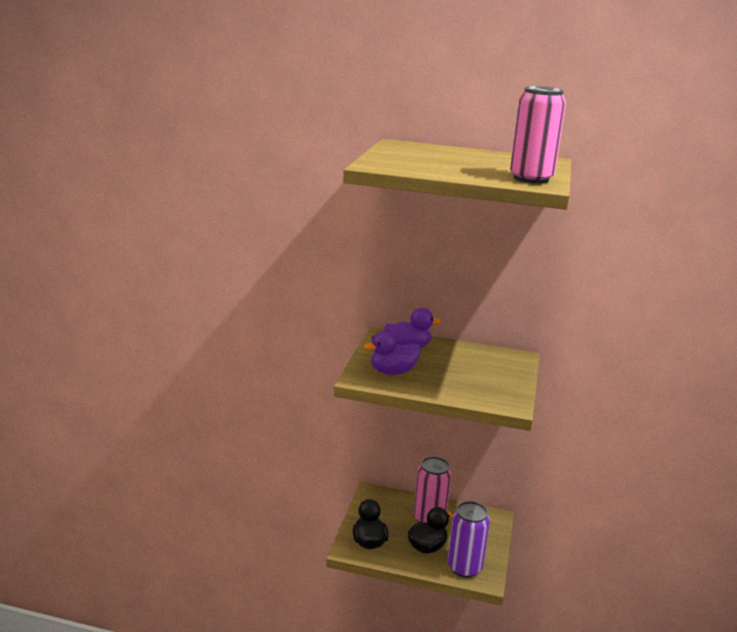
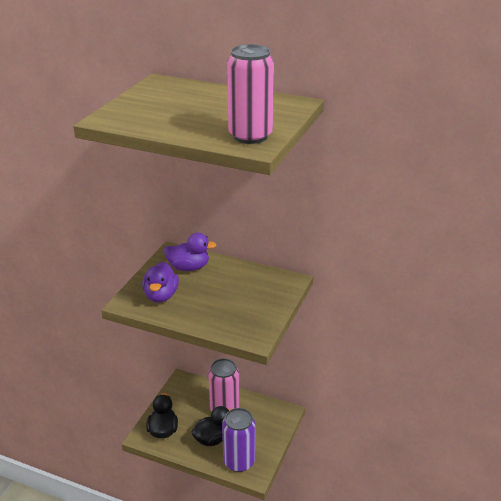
camera: 10 degrees right, 10 degrees up
(392, 372) = (161, 296): purple duck -> purple duck turned 75 degrees counterclockwise

